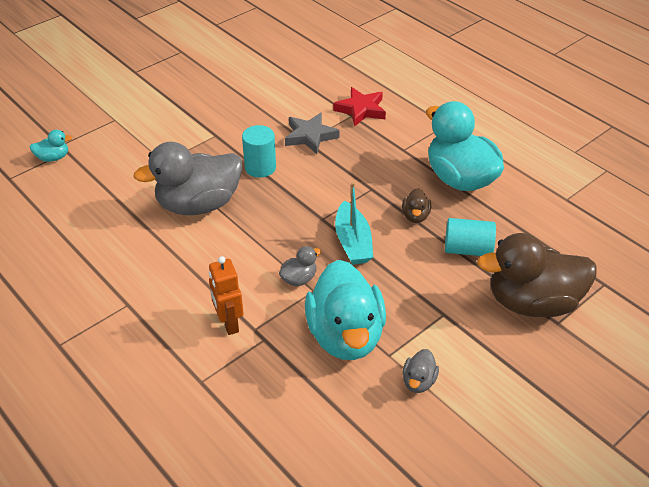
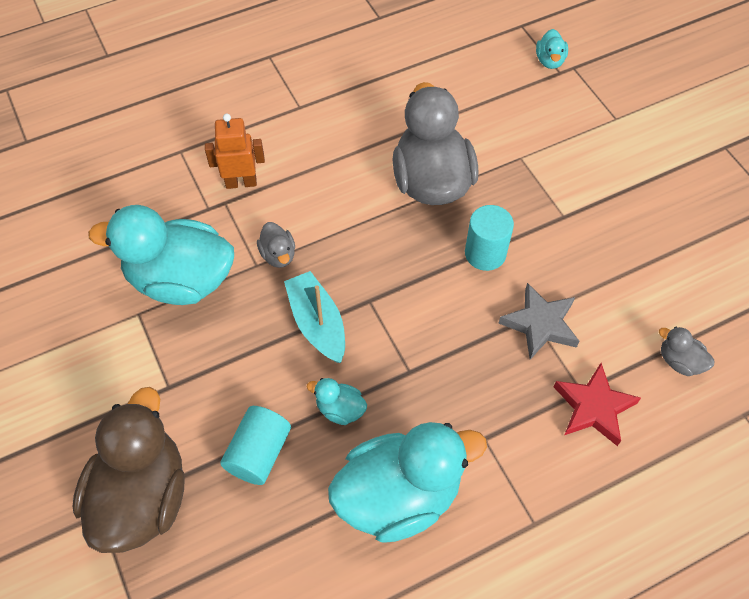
camera: 105 degrees right, 15 degrees up
(353, 242) = (317, 323): turquoise boat -> turquoise boat turned 60 degrees clockwise
(415, 216) = (340, 409): brown duck -> turquoise duck
(418, 381) = (92, 331): grey duck -> grey duck (679, 361)

